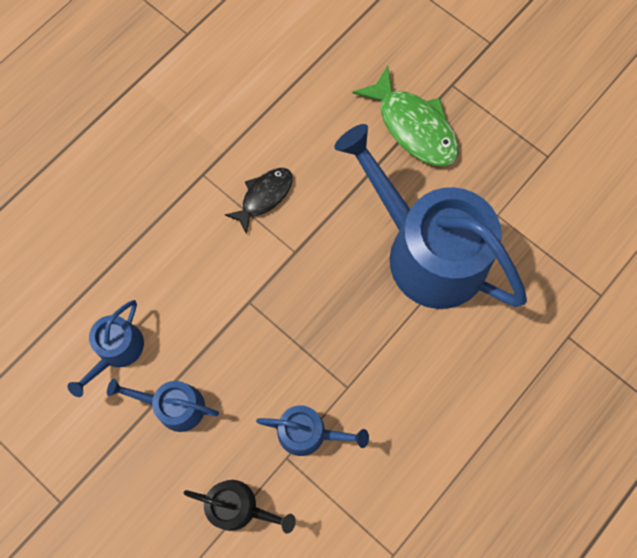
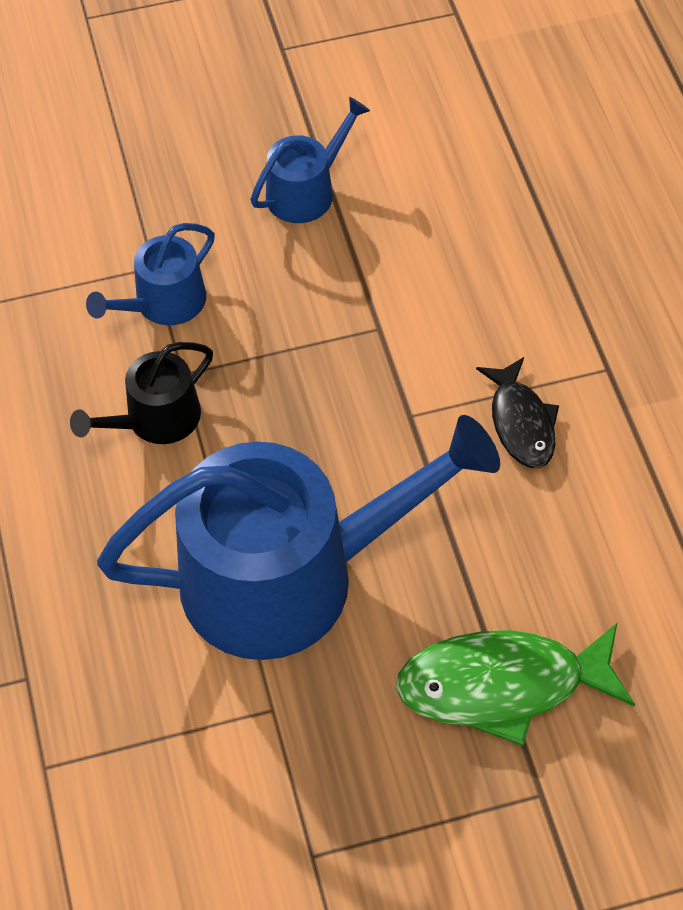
camera: 125 degrees right, 15 degrees down
(117, 350) = (420, 168): blue watering can -> none
(238, 507) = (140, 195): black watering can -> black watering can (155, 419)

